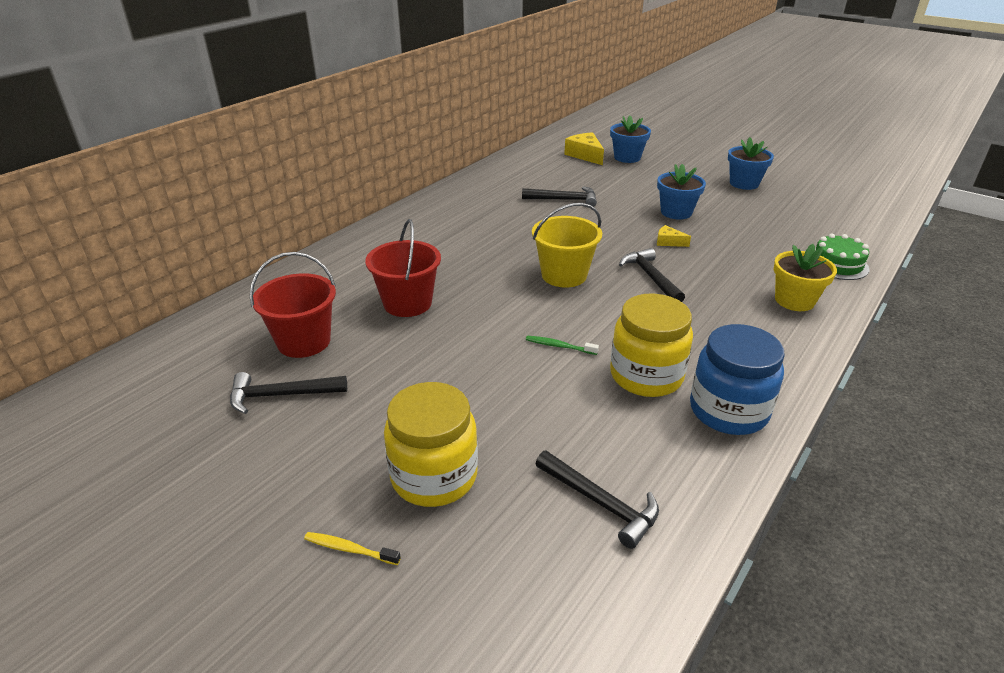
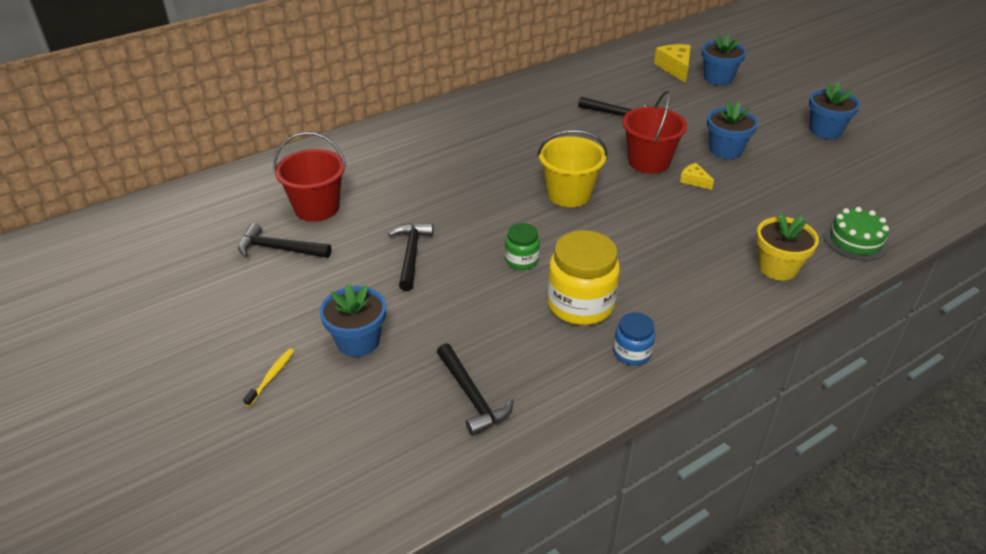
camera: 20 degrees right, 5 degrees up
(349, 549) = (271, 376): yellow toothbrush -> yellow toothbrush turned 75 degrees clockwise
(407, 303) = (416, 192): red bucket -> red bucket (648, 162)
(434, 476) = (358, 341): yellow jar -> blue flower pot
(559, 346) = (521, 260): green toothbrush -> green jar
(650, 277) = (650, 213): black hammer -> black hammer (411, 254)
(728, 411) = (632, 353): blue jar -> blue jar, size x0.53

